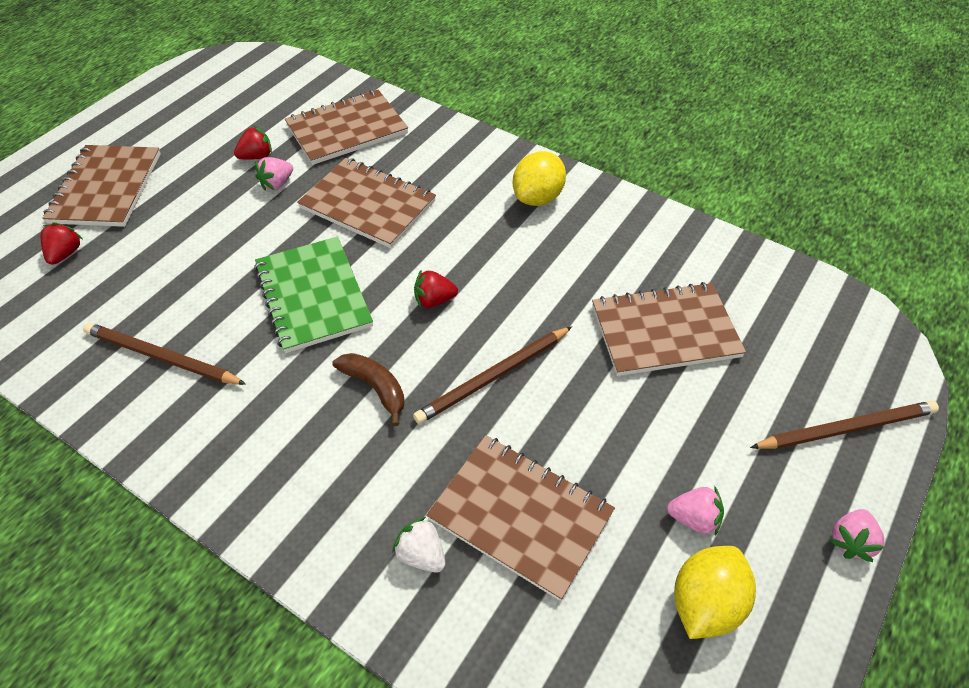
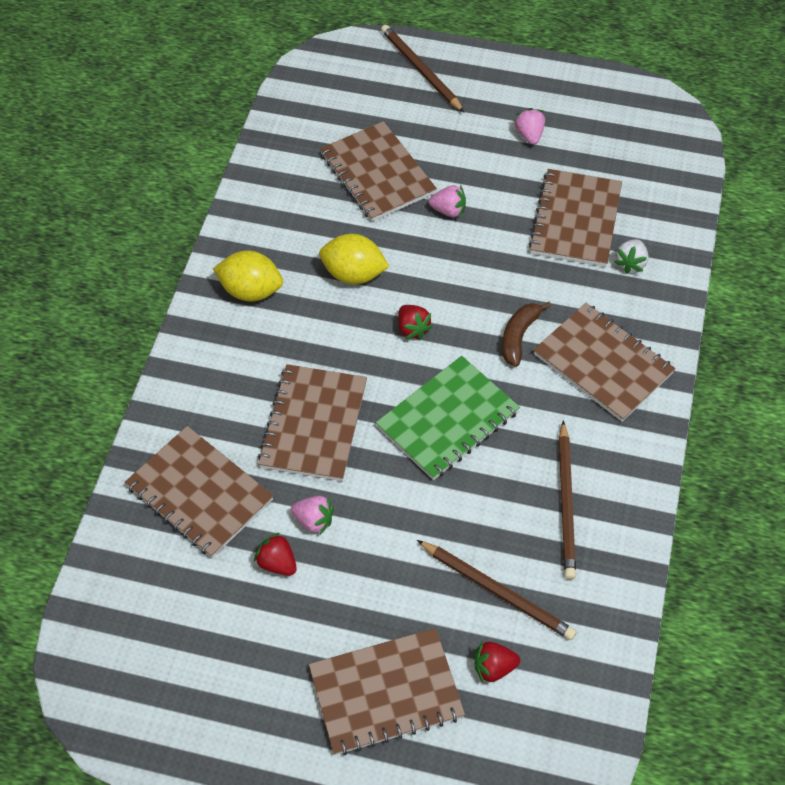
camera: 110 degrees left, 5 degrees up
(294, 456) = (603, 364): none -> brown notebook
(493, 377) = (471, 266): brown pencil -> brown pencil (497, 591)
(705, 603) = (582, 122): yellow lemon -> yellow lemon (353, 274)
(850, 541) = (505, 64): pink strawberry -> pink strawberry (448, 210)

